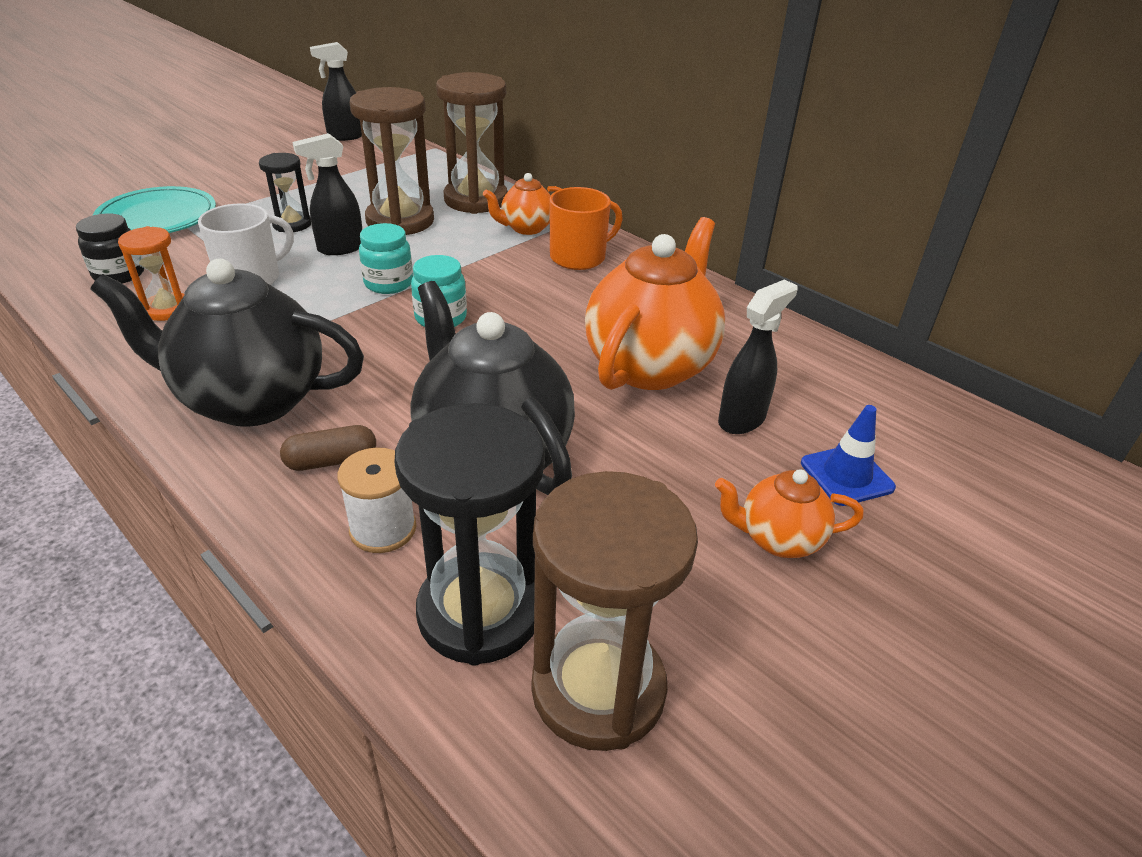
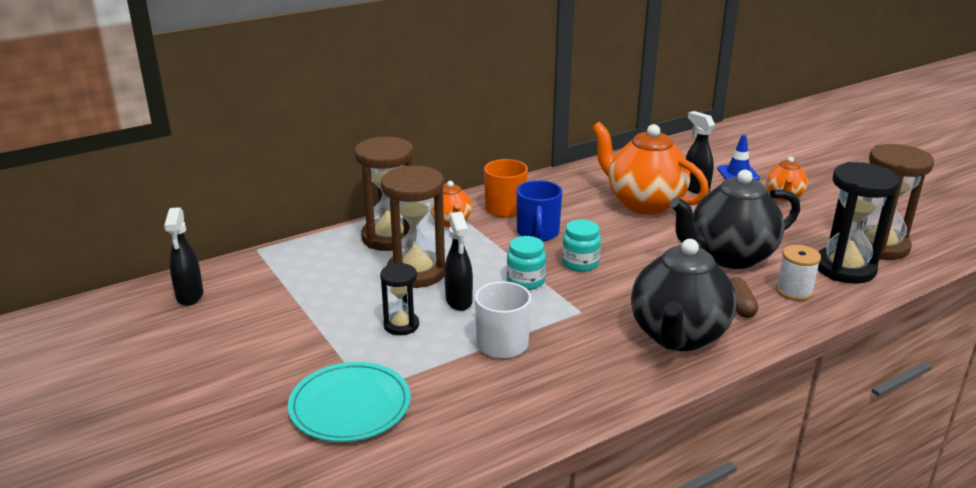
camera: 75 degrees left, 10 degrees down
(119, 274) = (474, 416): black jar -> none
(167, 309) = (546, 382): orange hourglass -> none
(517, 284) = (538, 233): none -> blue mug

